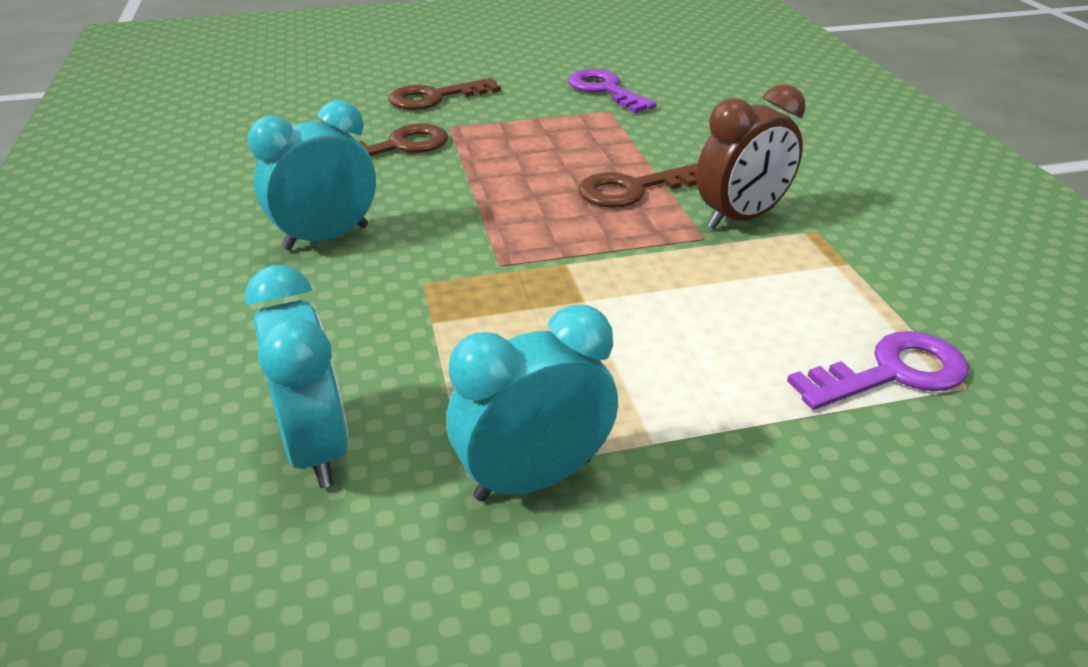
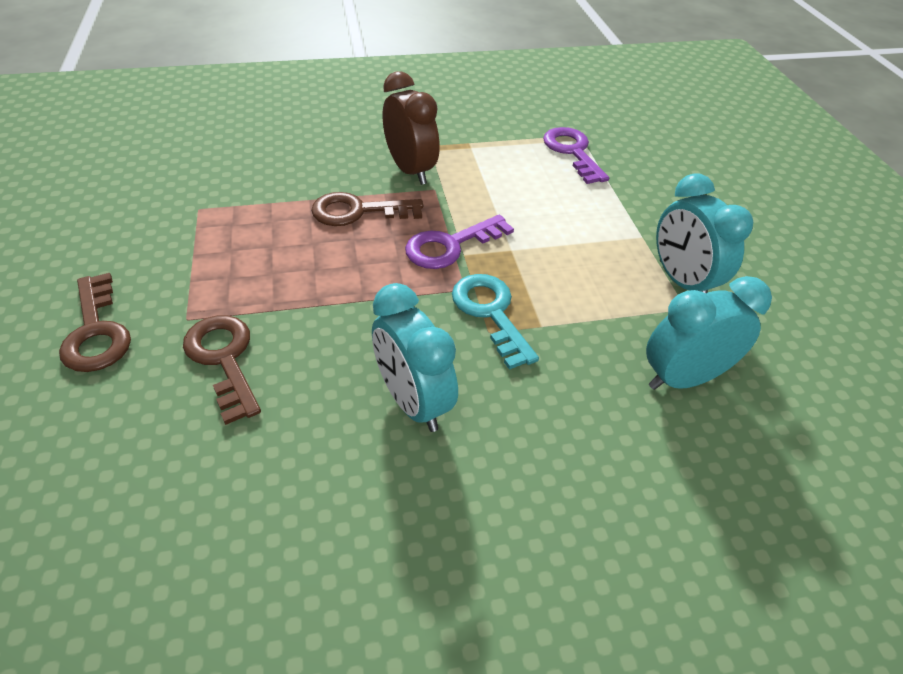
camera: 90 degrees left, 10 degrees up
(455, 283) = (491, 313): none -> turquoise key
(605, 90) = (148, 206): purple key -> purple key (450, 245)
(633, 189) = (358, 211): brown key -> brown key turned 105 degrees clockwise

